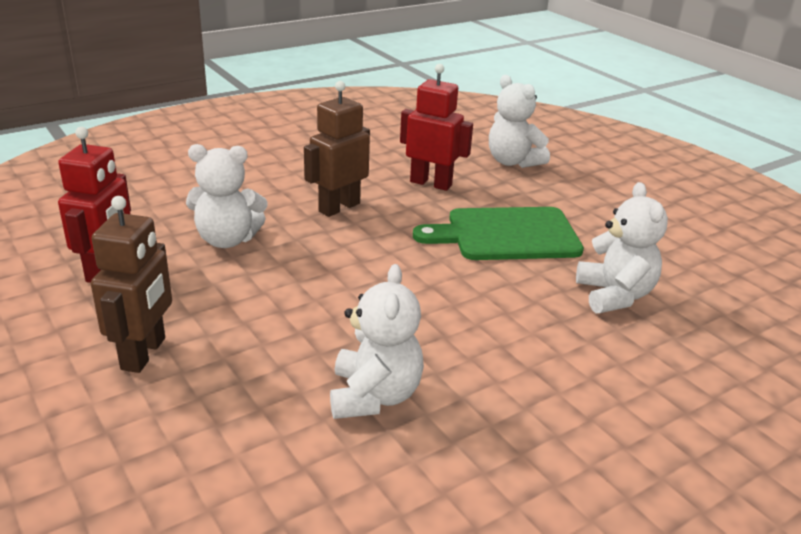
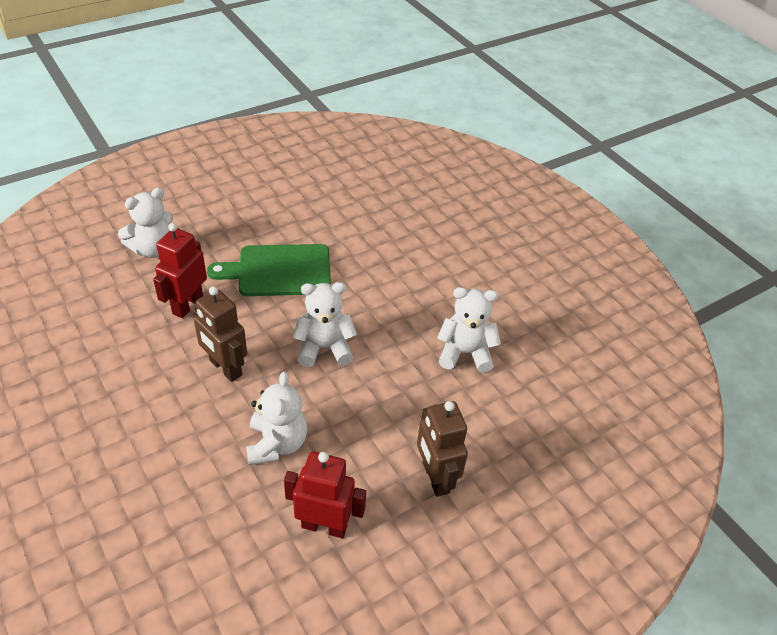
camera: 90 degrees left, 15 degrees up
(144, 354) = (435, 477): brown robot -> brown robot turned 120 degrees counterclockwise
(506, 235) = (279, 271): green cutting board -> green cutting board turned 90 degrees clockwise
(614, 295) = (358, 233): white teddy bear -> white teddy bear (324, 348)

